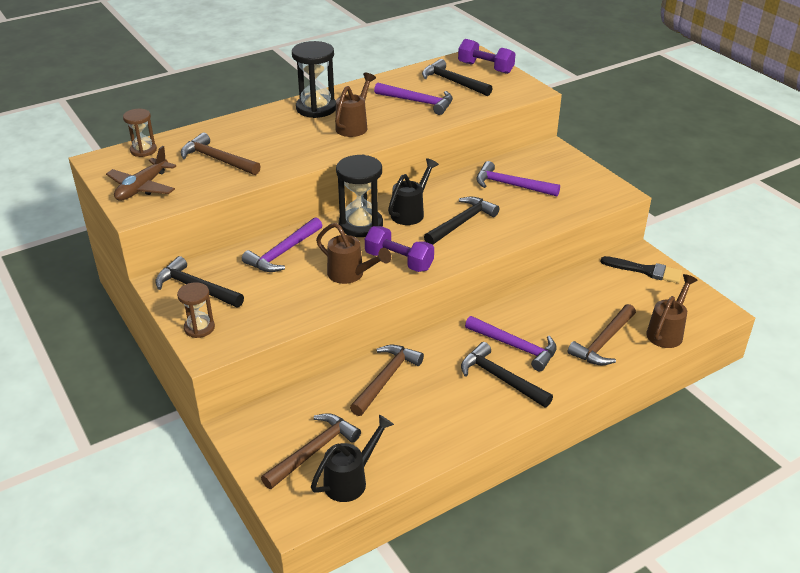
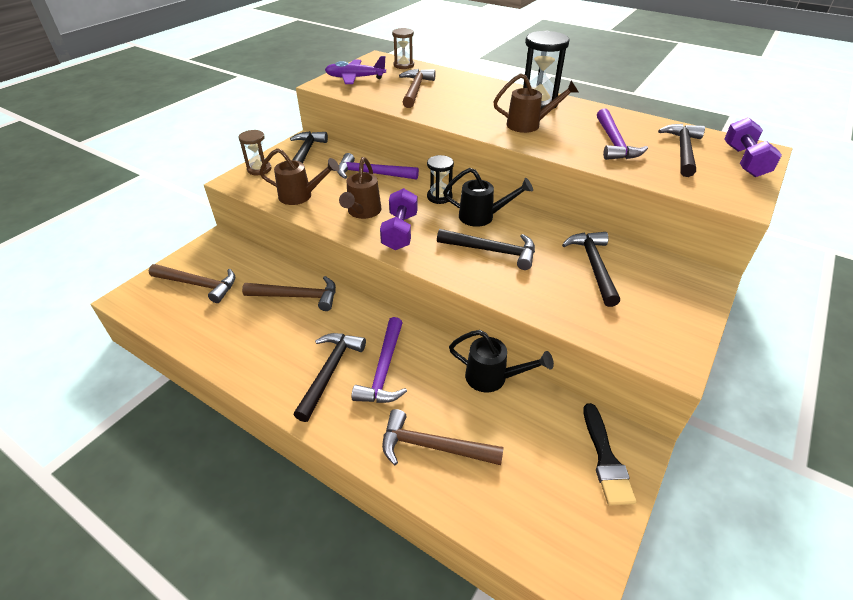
camera: 65 degrees right, 5 degrees up
(142, 187) = (355, 78): brown plane -> purple plane
(351, 480) = (170, 314): black watering can -> black watering can (493, 378)
(361, 225) = (439, 197): black hourglass -> black hourglass, size x0.59
(511, 185) = (594, 266): purple hammer -> black hammer
(667, 331) = (493, 514): brown watering can -> brown watering can (301, 196)

